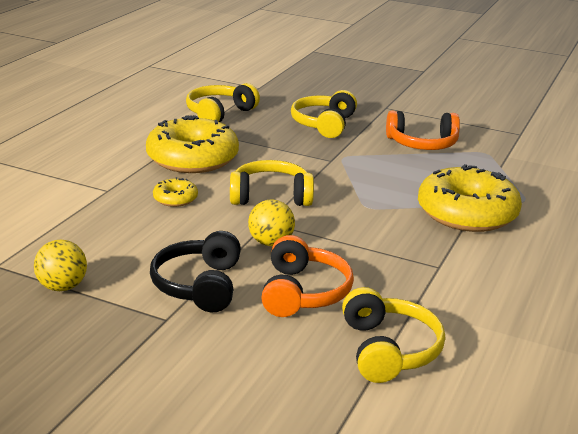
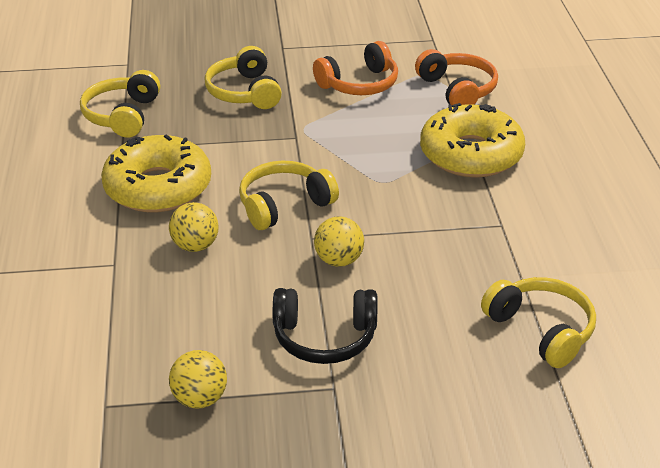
camera: 30 degrees left, 10 degrees up
(175, 199) = (195, 246): yellow donut -> yellow ball
(199, 285) = (324, 337): black headphones -> black headphones turned 60 degrees counterclockwise
(303, 292) = (420, 303): orange headphones -> orange headphones (457, 90)

